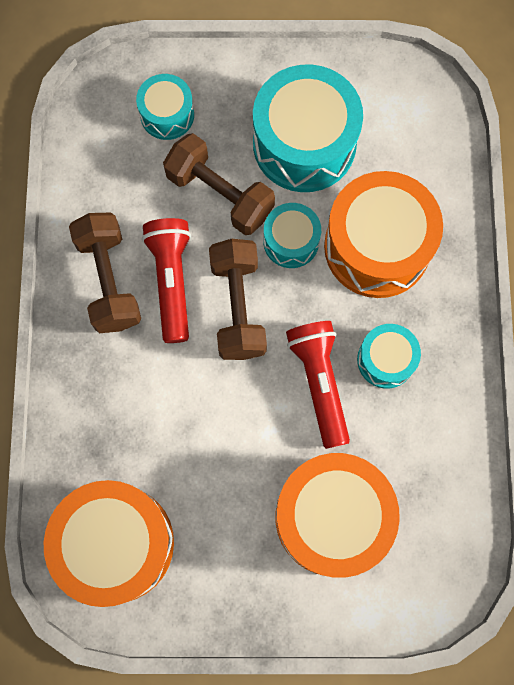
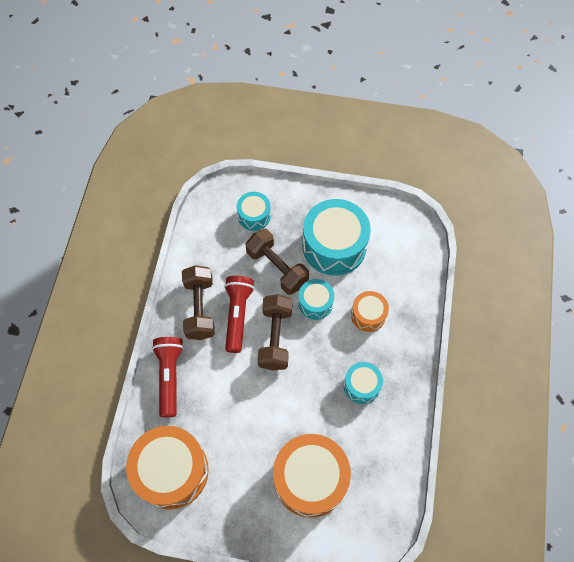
camera: 10 degrees right, 10 degrees down
(319, 383) = (317, 393): red flashlight -> red flashlight (169, 376)
(377, 247) = (368, 315): orange drum -> orange drum, size x0.53

